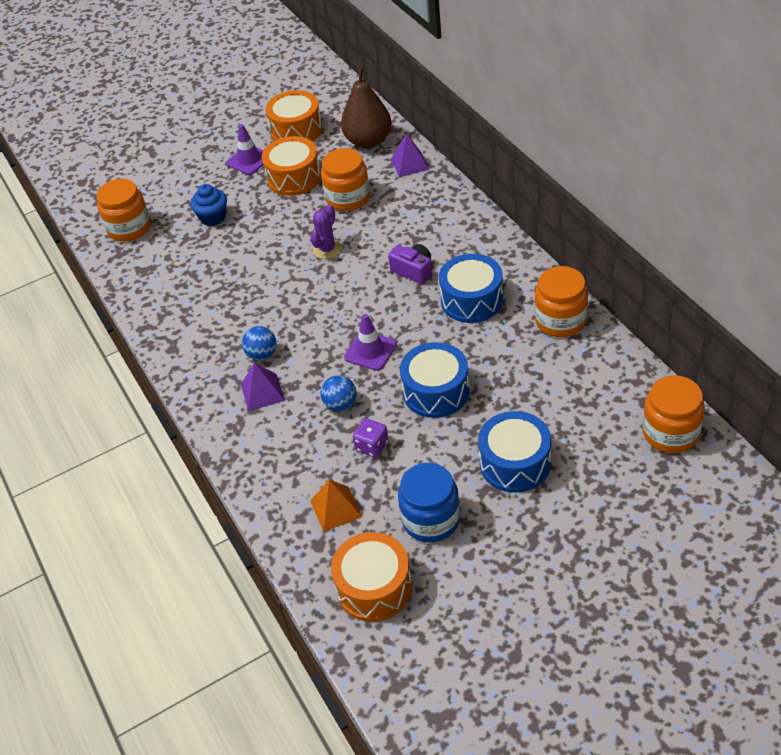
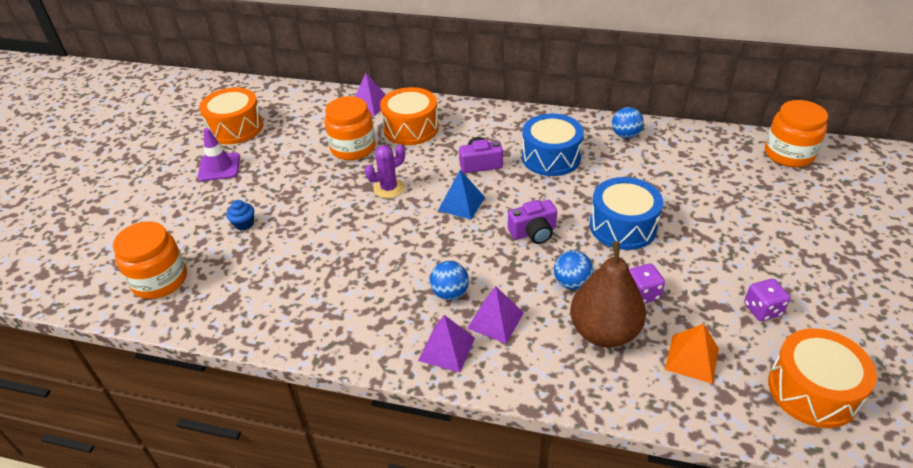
camera: 50 degrees left, 5 degrees down
(213, 217) = (244, 224): blue cupcake -> blue cupcake, size x0.65
(213, 388) = (446, 349): none -> purple pyramid
(294, 177) = (282, 158): orange drum -> orange drum (411, 128)
(327, 249) = (389, 188): purple cactus -> purple cactus turned 75 degrees clockwise
(356, 295) = (461, 203): none -> blue pyramid
(368, 141) = (313, 106): brown pear -> brown pear (604, 332)
(370, 351) = (533, 232): purple traffic cone -> purple camera
(431, 519) = (762, 310): blue jar -> purple dice
(515, 463) = (745, 233): blue drum -> none
(560, 320) = (625, 135): orange jar -> blue ball

